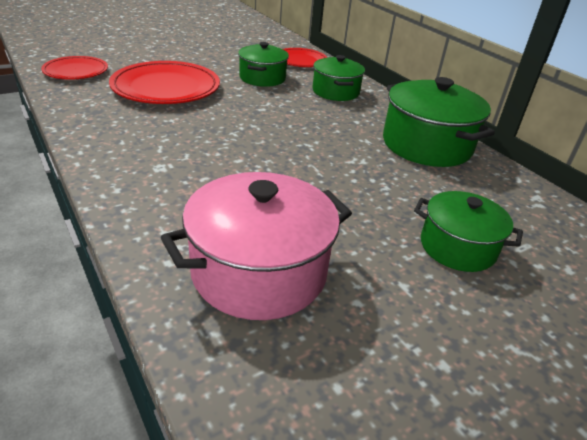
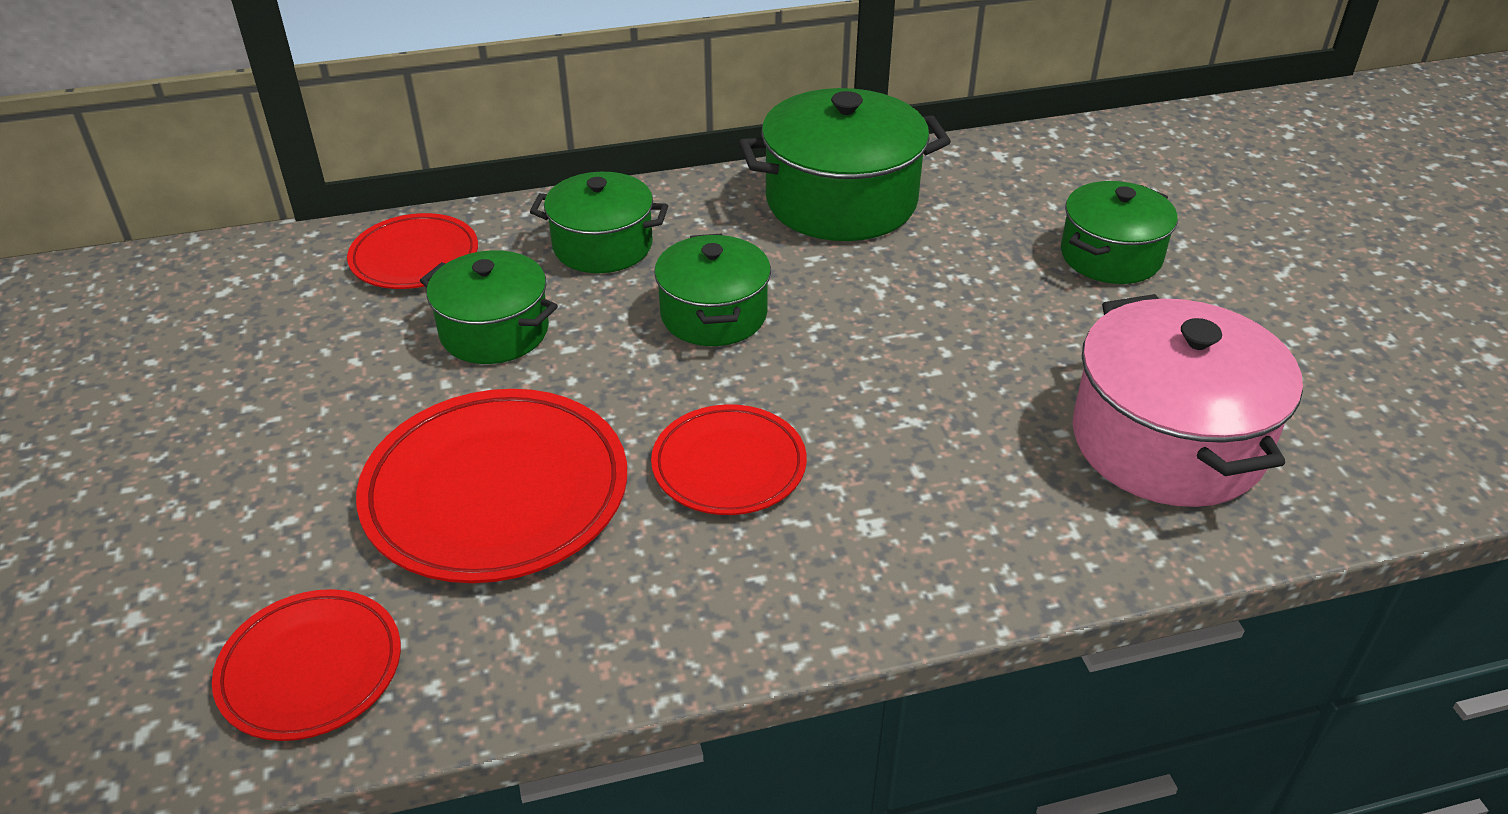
camera: 70 degrees left, 5 degrees up
(194, 130) = (729, 465): none -> red plate
(301, 119) = (714, 315): none -> green pot

